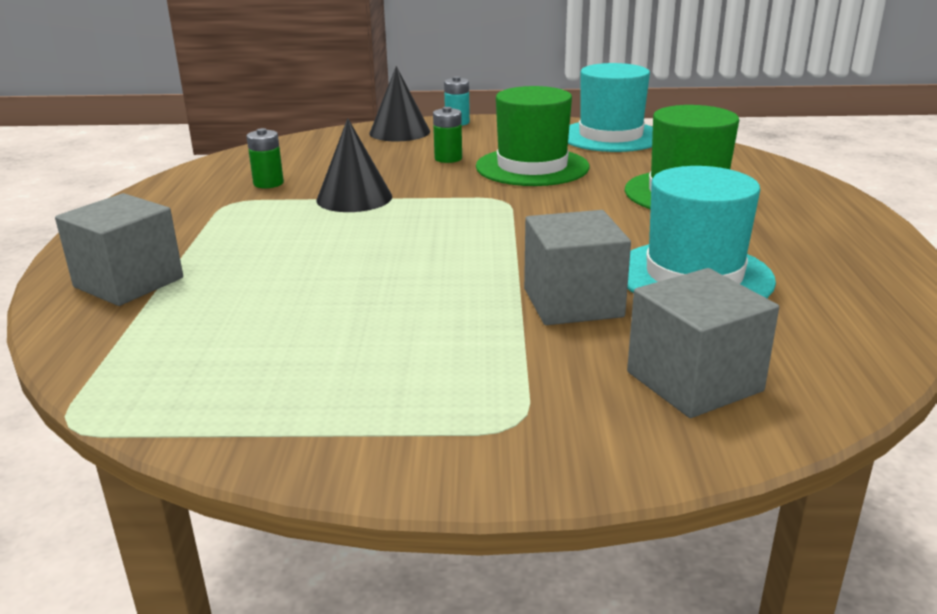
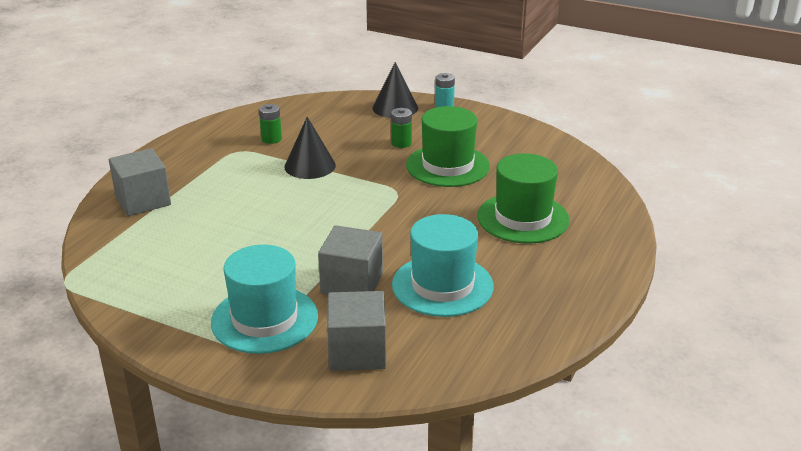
camera: 25 degrees right, 5 degrees up
(610, 136) = (537, 148): turquoise hat -> turquoise hat (264, 319)

